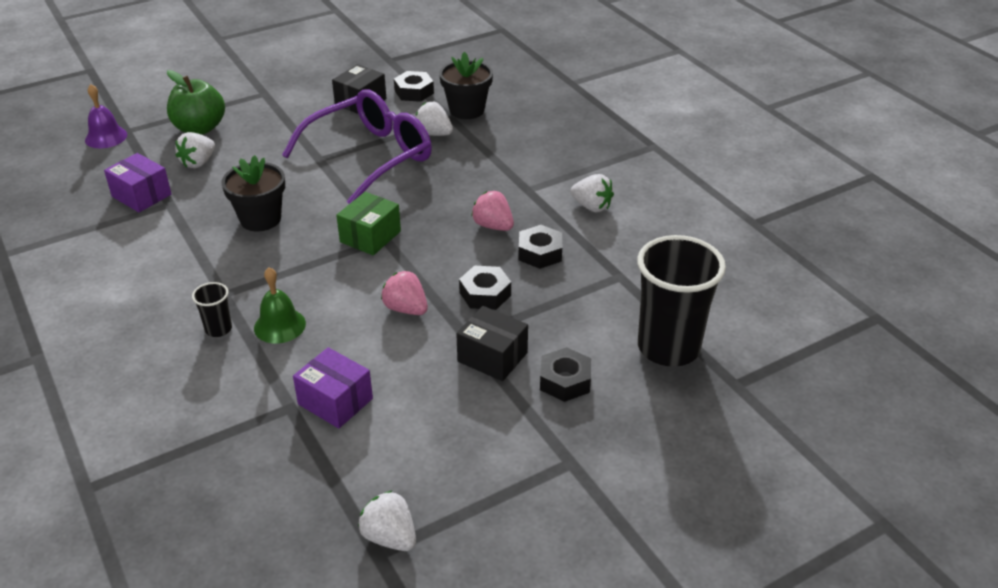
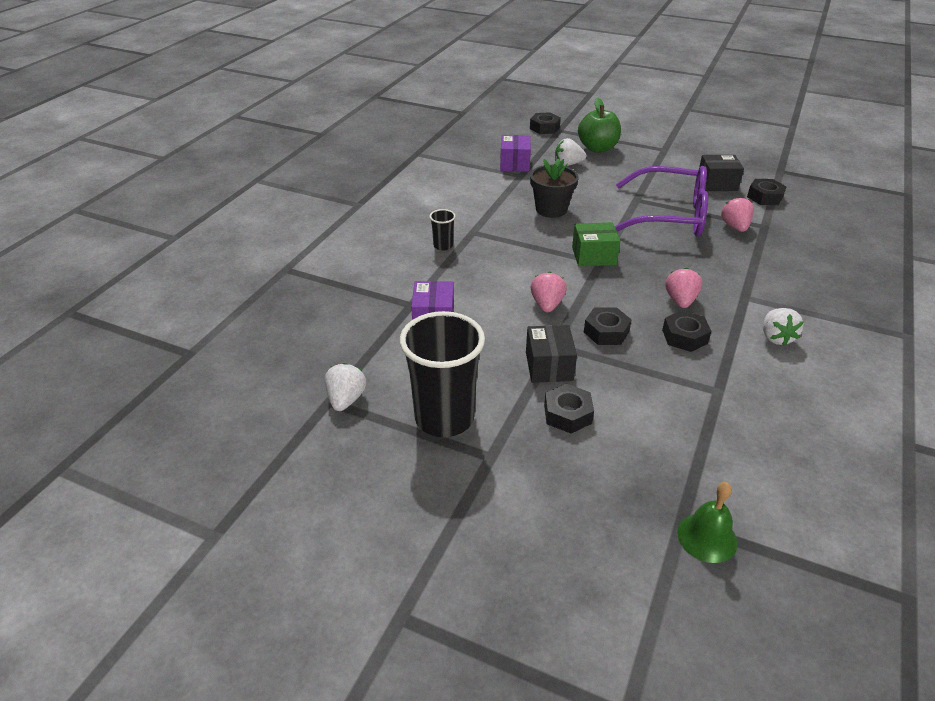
camera: 55 degrees right, 0 degrees up
(106, 137) = (544, 128): purple bell -> black nut
(279, 325) = (471, 265): green bell -> green bell (707, 537)
(433, 134) = (735, 227): white strawberry -> pink strawberry
(467, 110) = (785, 227): black flower pot -> none
(668, 348) = (672, 457): black cup -> black cup (444, 418)

